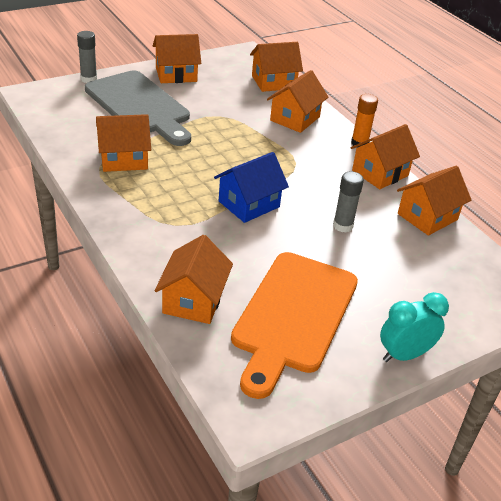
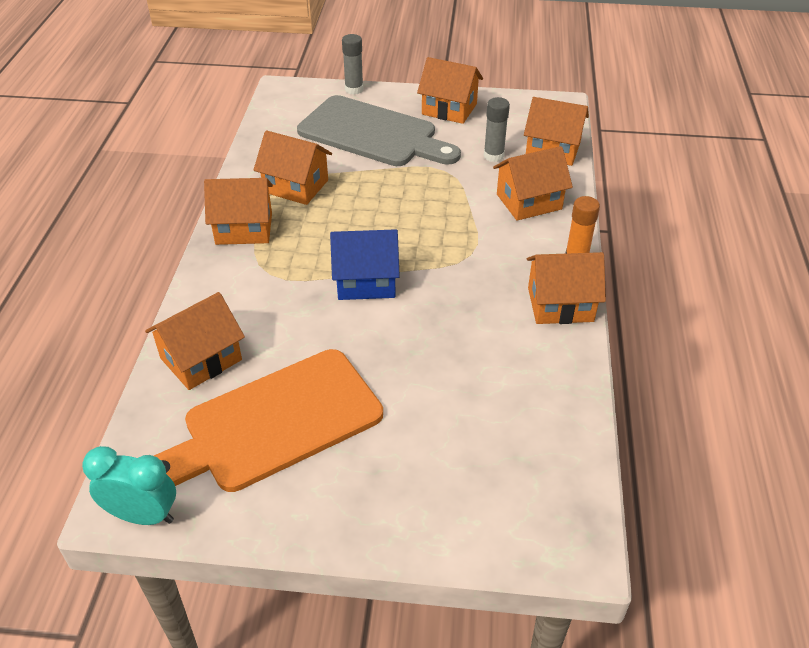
camera: 40 degrees right, 5 degrees up
(140, 106) = (373, 134): grey cutting board -> grey cutting board turned 60 degrees counterclockwise
(343, 226) = (441, 348): grey glue stick -> grey glue stick (493, 156)
(404, 355) = (341, 527): turquoise clock -> turquoise clock (143, 515)
(427, 217) = (559, 382): orange house -> orange house (244, 228)

